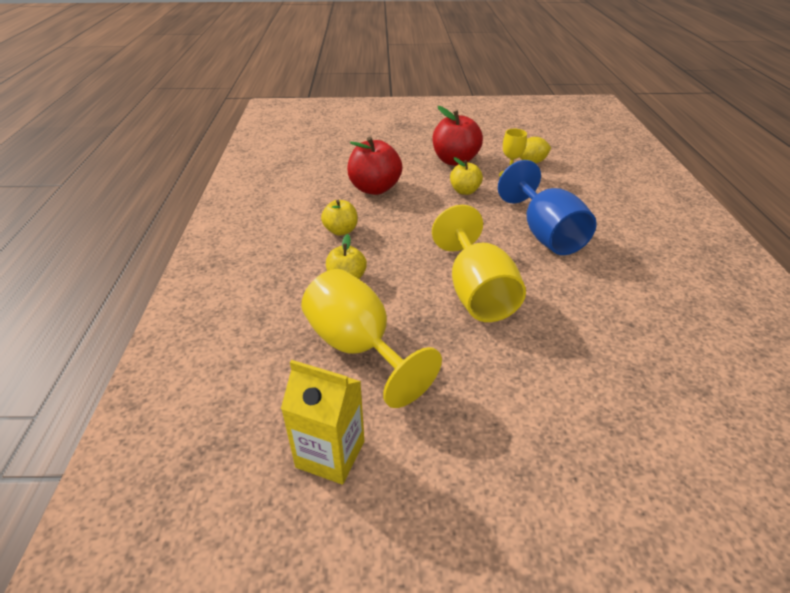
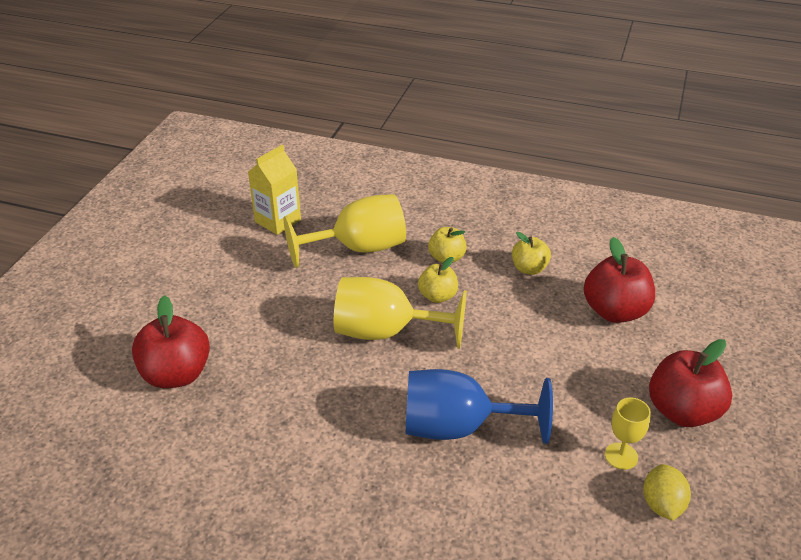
camera: 110 degrees right, 0 degrees up
(464, 191) = (587, 390): yellow apple -> yellow apple (437, 296)
(663, 435) = (176, 374): none -> red apple

